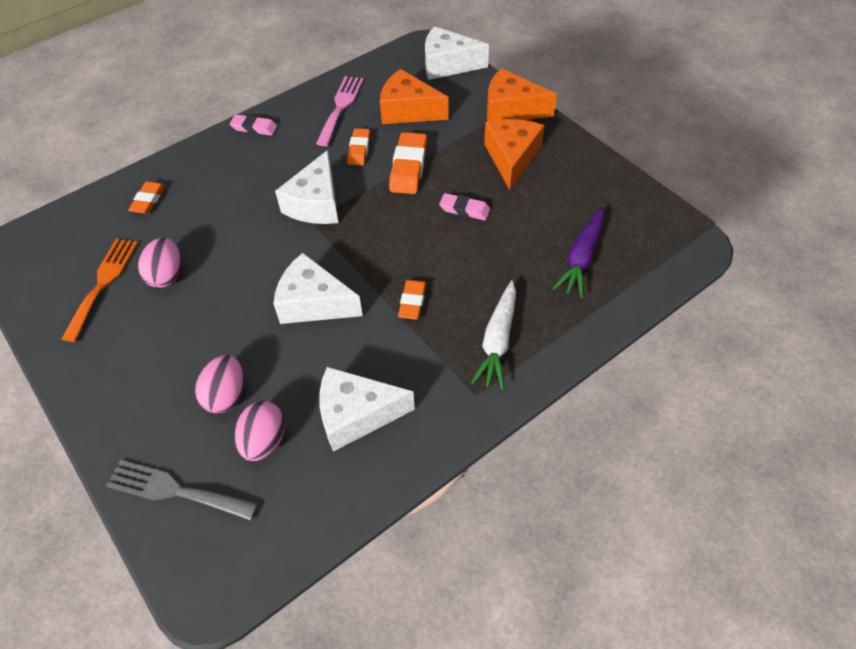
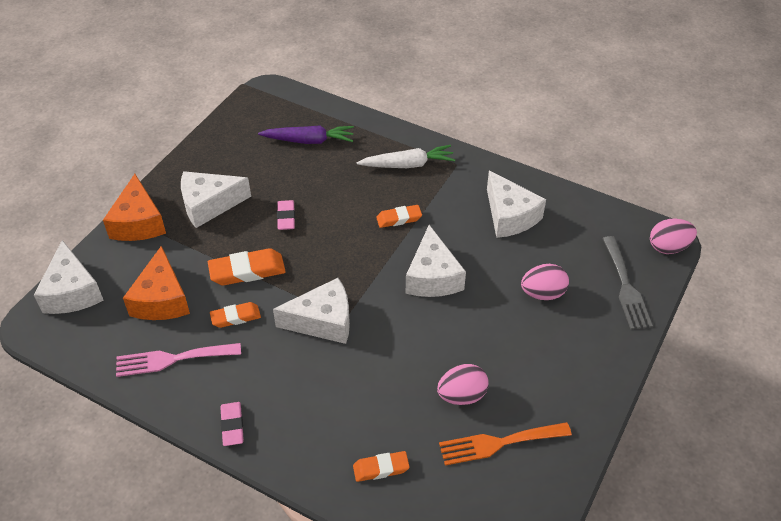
camera: 115 degrees left, 5 degrees down
(264, 441) = (560, 256): pink egg -> pink egg (668, 247)
(511, 158) = (209, 205): orange cheese -> white cheese

